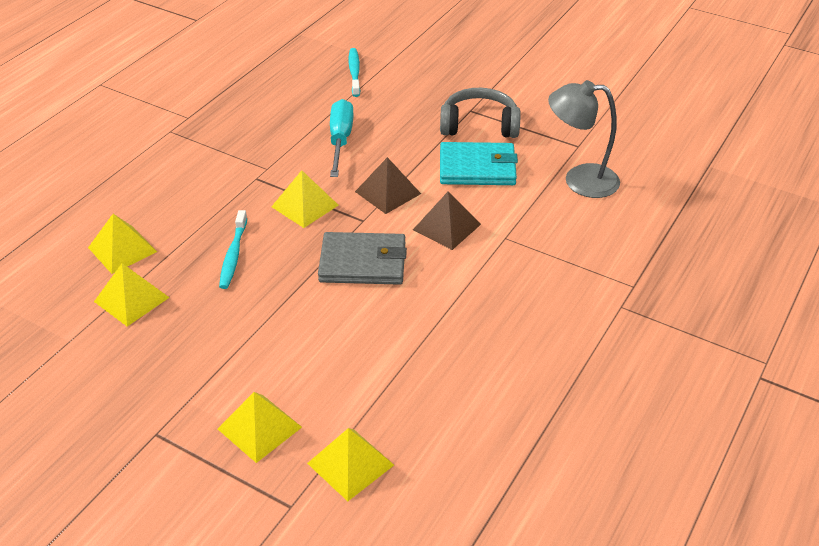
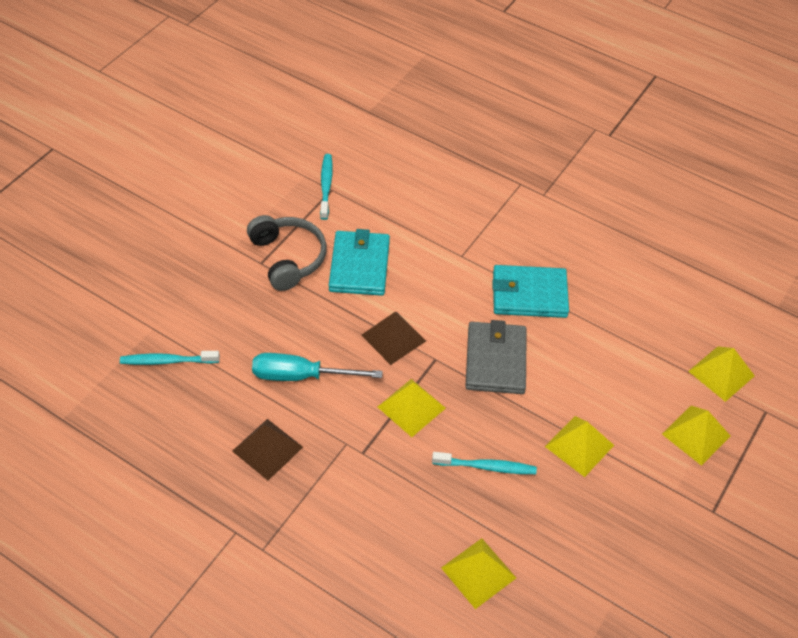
camera: 90 degrees left, 10 degrees up
(131, 299) = (553, 553): yellow pyramid -> yellow pyramid (579, 446)
(446, 227) = (446, 295): brown pyramid -> brown pyramid (267, 449)
(457, 290) = (529, 294): none -> turquoise wallet
(479, 125) = (288, 258): grey headphones -> grey headphones turned 150 degrees clockwise
(579, 180) = (383, 196): grey lamp -> none
(582, 142) = (326, 186): none -> turquoise toothbrush

